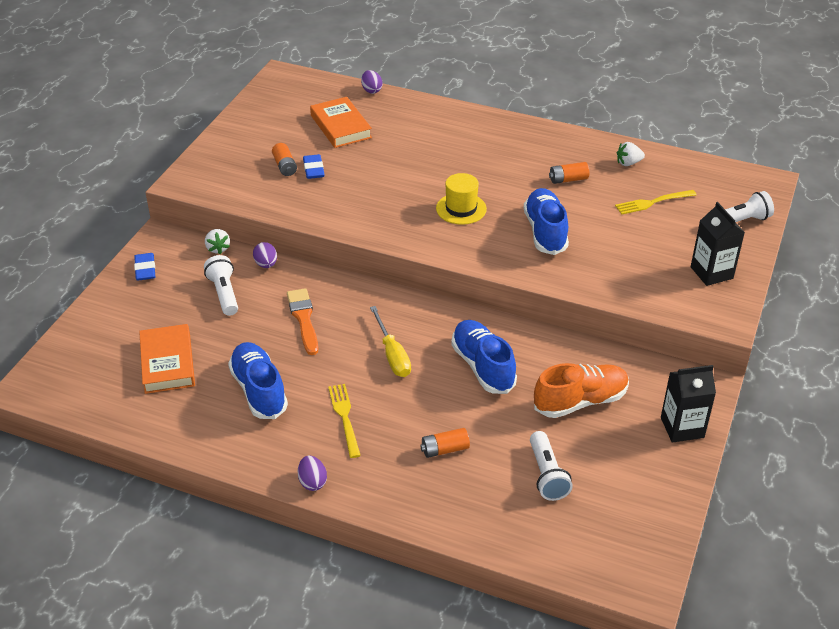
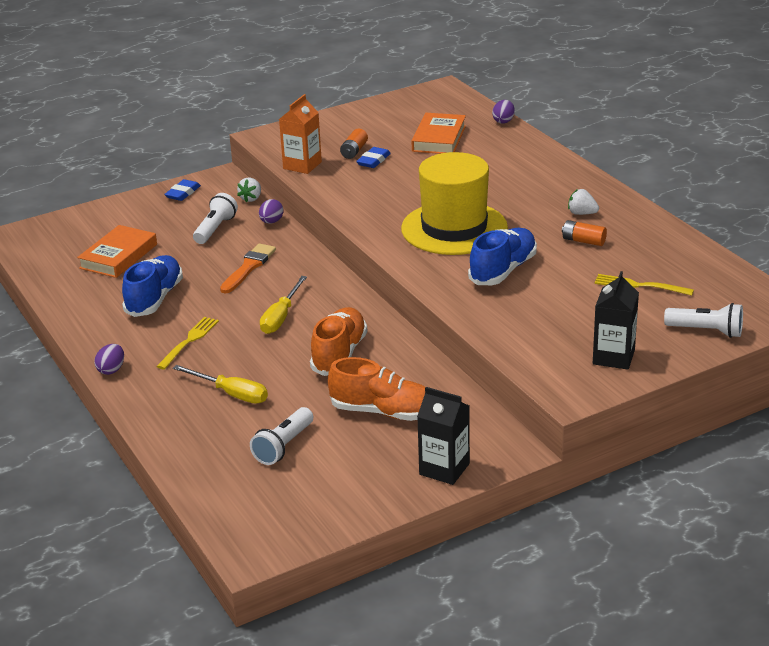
camera: 40 degrees right, 10 degrees down
(257, 198) = (302, 165): none -> orange carton
(444, 449) = (231, 394): orange battery -> yellow screwdriver
(461, 209) = (454, 228): yellow hat -> yellow hat, size x1.98
(483, 366) = (339, 354): blue shoe -> orange shoe
(628, 163) = (662, 249): white strawberry -> white strawberry (582, 213)

